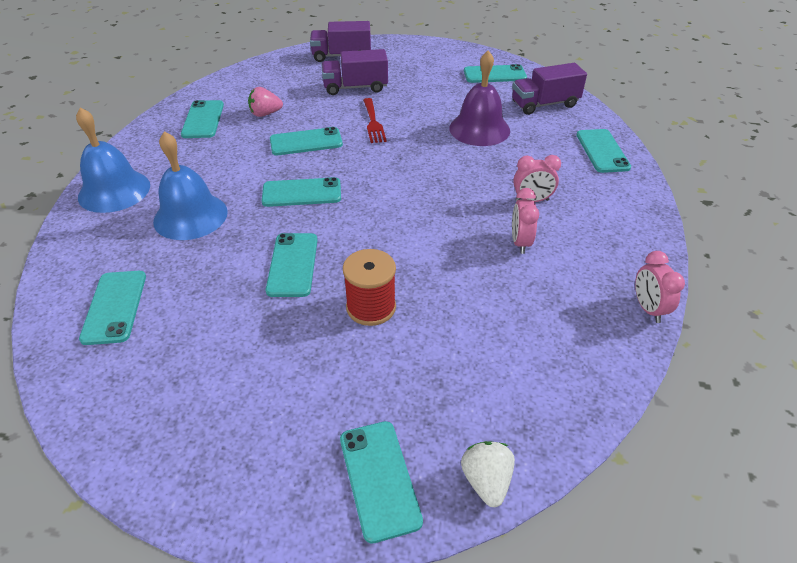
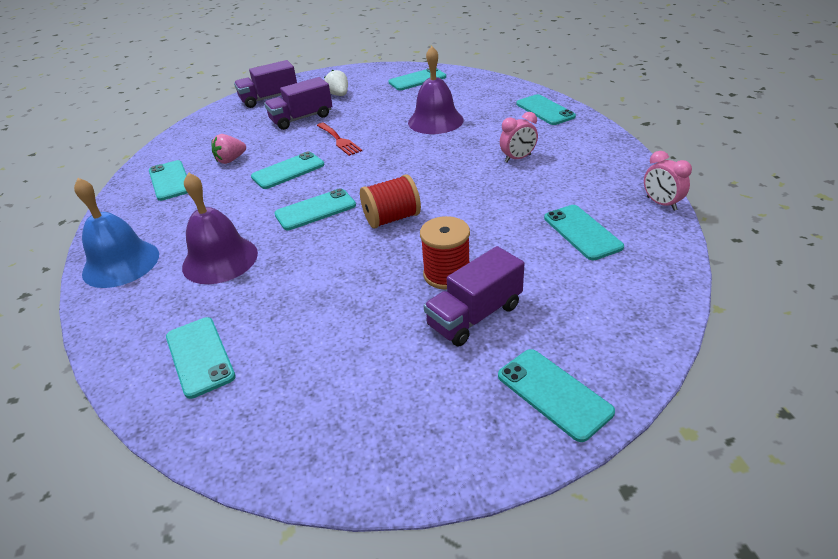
camera: 20 degrees left, 5 degrees down
(190, 216) = (220, 259): blue bell -> purple bell
(293, 264) = (351, 266): turquoise phone -> turquoise phone (582, 232)
(362, 227) = (392, 218): none -> red spool
(486, 481) = (637, 361): white strawberry -> white strawberry (338, 95)
(520, 242) = (532, 190): pink clock -> none
(544, 104) = (475, 90): purple truck -> purple truck (474, 315)

